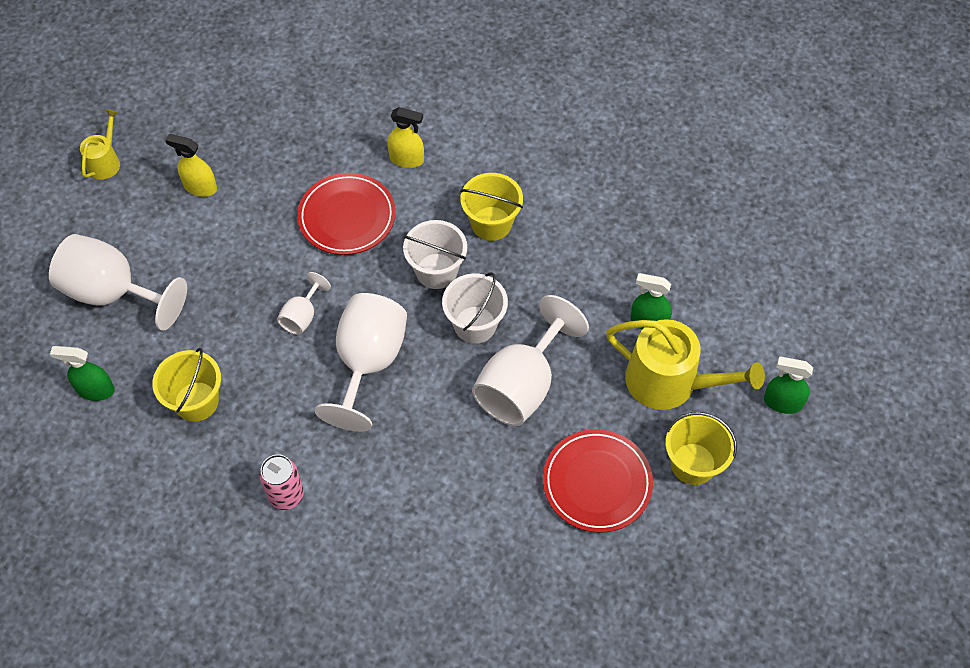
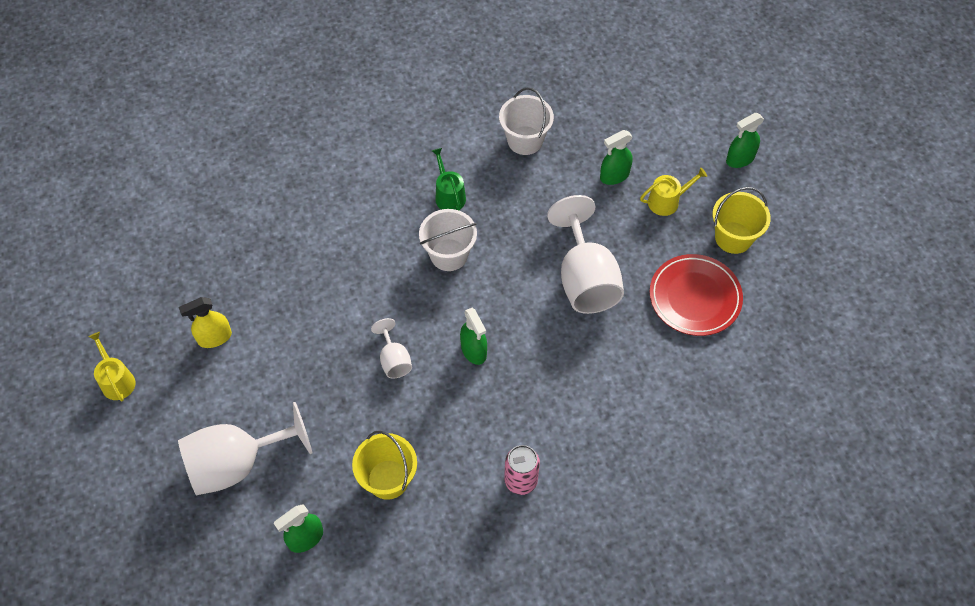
camera: 45 degrees left, 0 degrees up
(347, 217) = (347, 270): red plate -> none
(368, 363) = (474, 350): white goblet -> green spray bottle
(407, 159) = (343, 199): yellow spray bottle -> none
(475, 324) = (513, 267): white bucket -> white bucket (525, 140)
(491, 223) = (449, 195): yellow bucket -> green watering can
(670, 382) = (667, 201): yellow watering can -> yellow watering can, size x0.53

